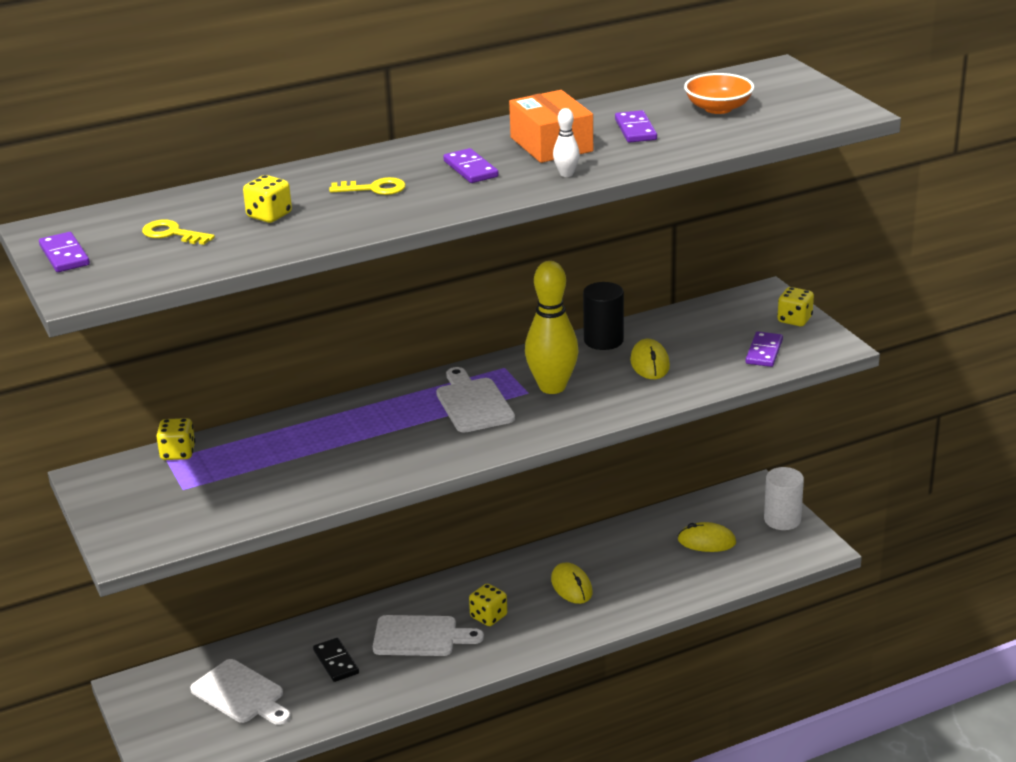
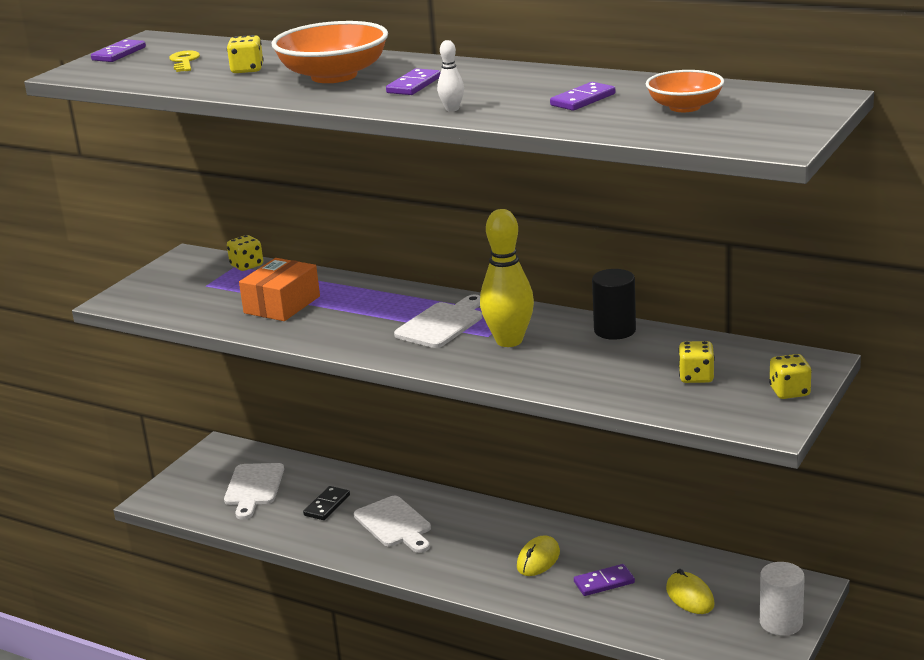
camera: 55 degrees right, 5 degrees down
(373, 189) = (334, 76): yellow key -> orange bowl
(488, 616) = (453, 541): yellow dice -> yellow dice (696, 377)
(551, 144) = (503, 89): orange box -> orange box (282, 305)
(650, 363) = (606, 362): yellow mouse -> none
(764, 352) = (706, 400): purple domino -> purple domino (604, 582)

